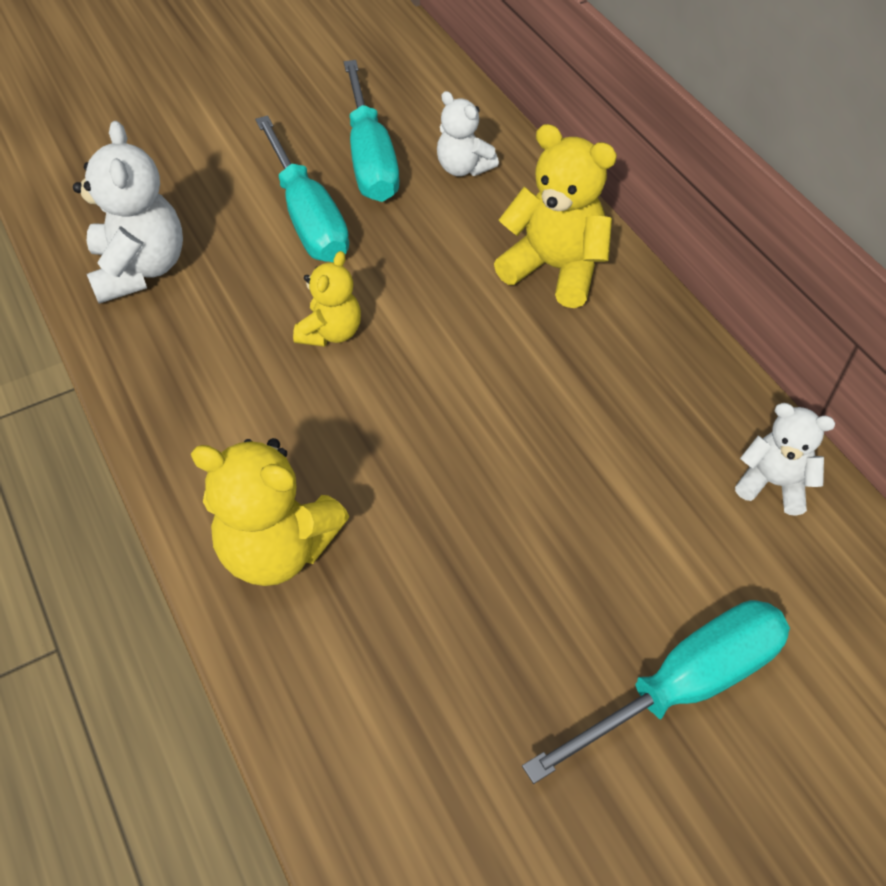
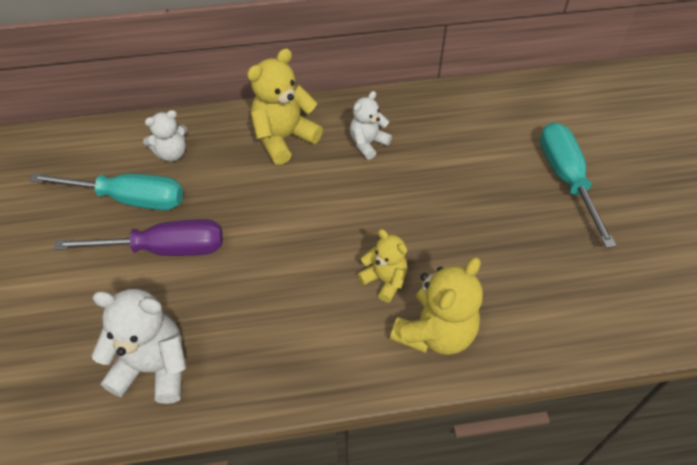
camera: 70 degrees left, 0 degrees up
(308, 217) = (164, 249): turquoise screwdriver -> purple screwdriver
(331, 332) = (277, 262): yellow teddy bear -> yellow teddy bear (384, 280)
(773, 483) = (466, 105): white teddy bear -> white teddy bear (368, 143)

